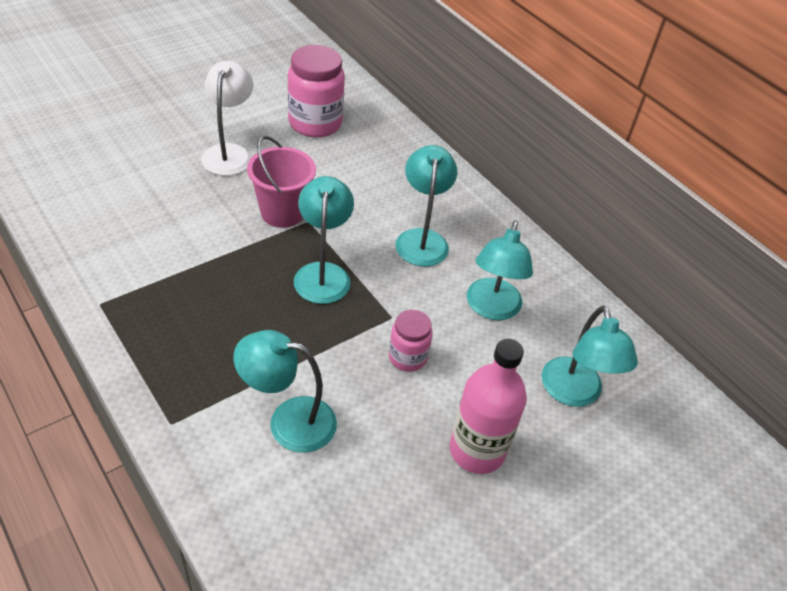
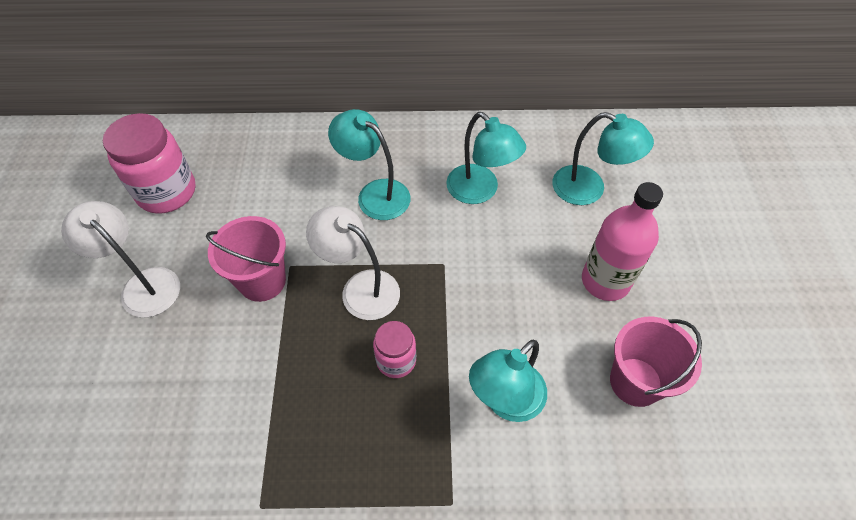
camera: 50 degrees left, 10 degrees up
(323, 273) = (360, 288): turquoise lamp -> white lamp
(382, 521) = (635, 382): none -> pink bucket
(407, 357) = (492, 276): pink jar -> pink jar (396, 360)

